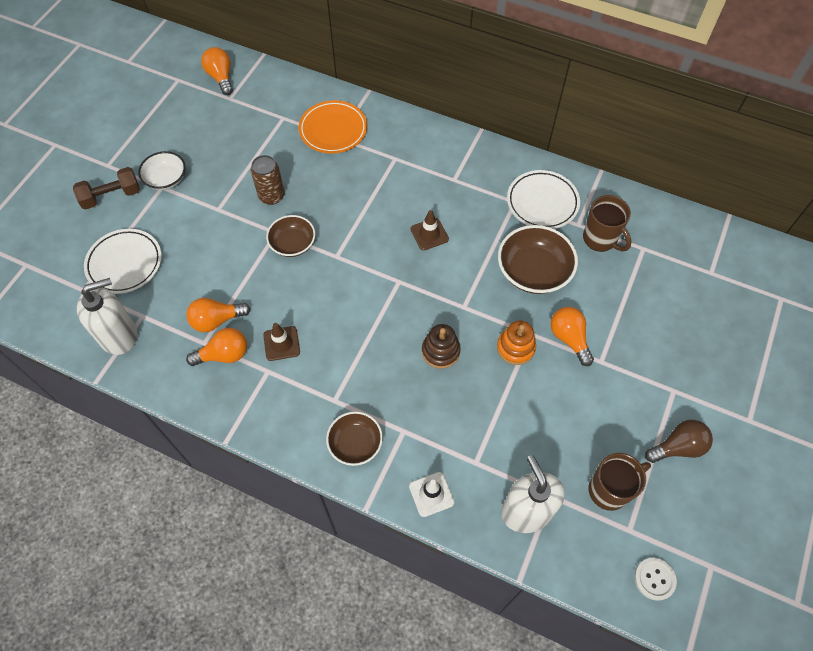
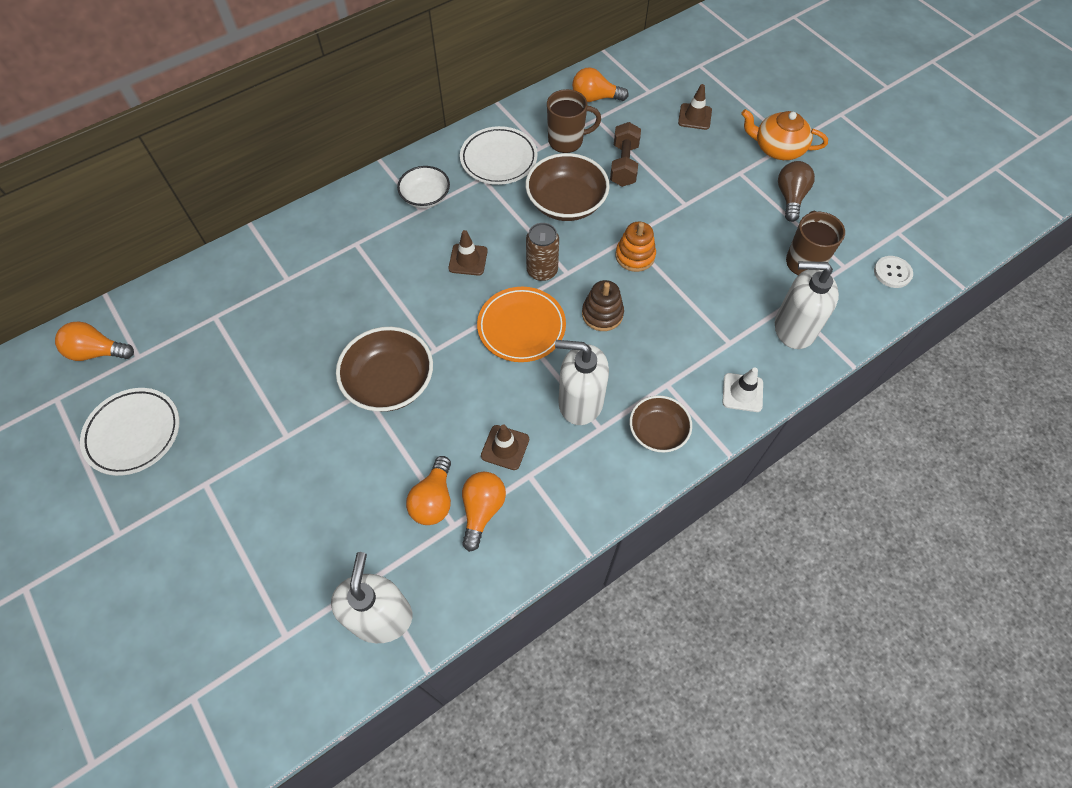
camera: 60 degrees left, 0 degrees up
(111, 196) = (171, 548): brown dumbbell -> brown dumbbell (624, 165)
(125, 263) = (284, 570): white plate -> white plate (133, 433)
(166, 179) = (197, 474): white bowl -> white bowl (425, 197)
(271, 196) = (312, 375): brown can -> brown can (542, 271)
(293, 244) = (390, 382): brown bowl -> brown bowl, size x1.58
(333, 130) = (273, 278): orange plate -> orange plate (521, 327)
(349, 374) = (580, 402): none -> white soap dispenser
(569, 338) = (650, 214): orange light bulb -> orange light bulb (595, 98)
(711, 323) = (694, 117): none -> brown traffic cone
(731, 411) = (777, 148): none -> orange teapot

